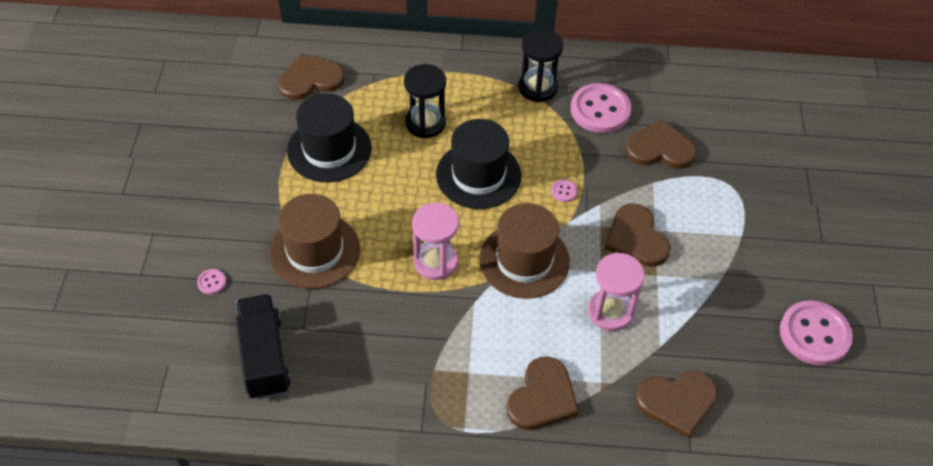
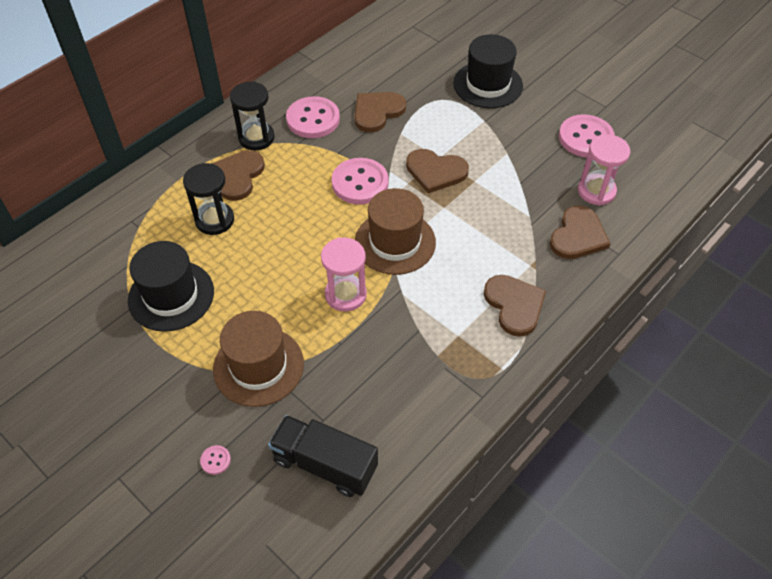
camera: 50 degrees left, 0 degrees up
(310, 79) = (87, 264): brown heart -> brown heart (237, 176)
(478, 175) = (295, 220): black hat -> black hat (488, 85)
(564, 191) = (360, 183): pink button -> pink button, size x2.42
(610, 311) = (480, 223): pink hourglass -> pink hourglass (596, 191)

